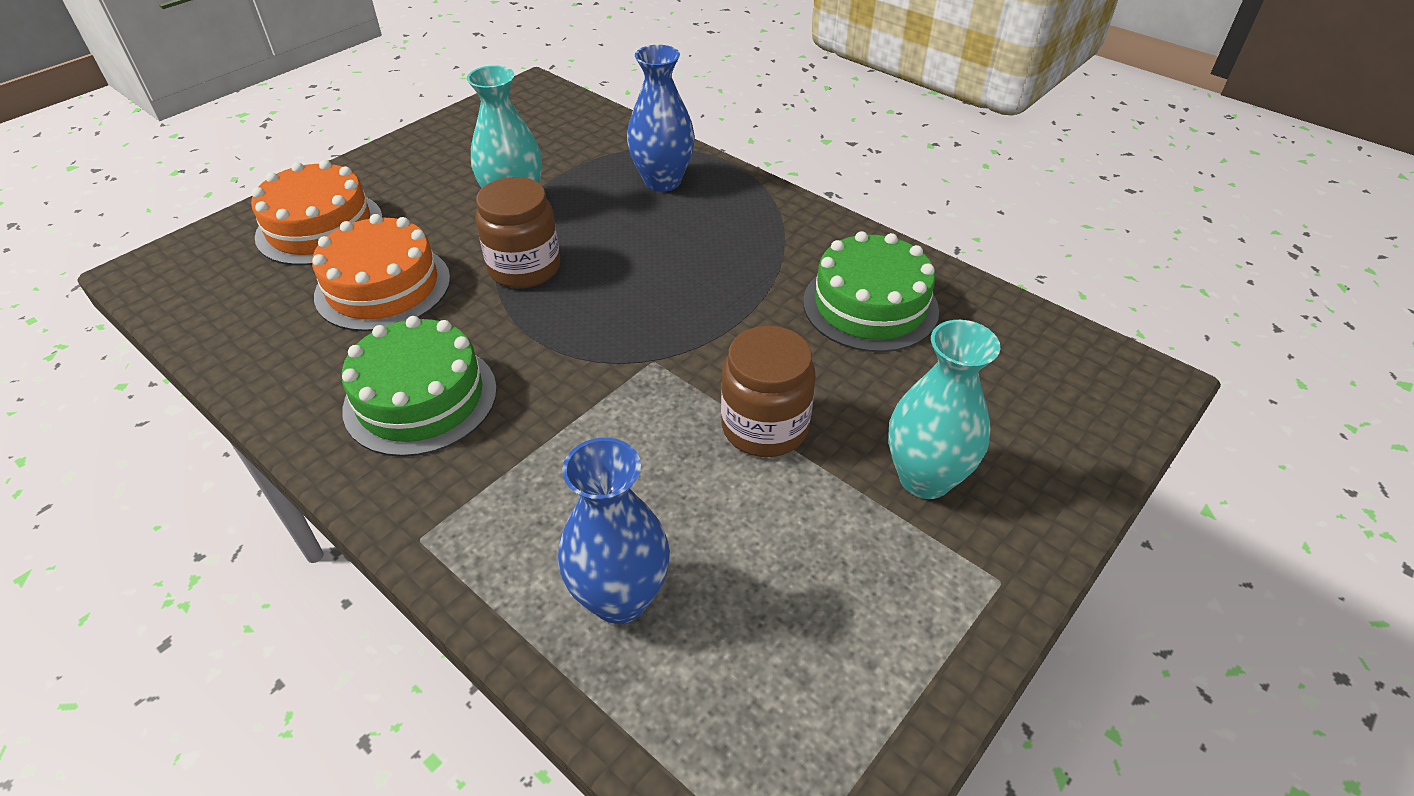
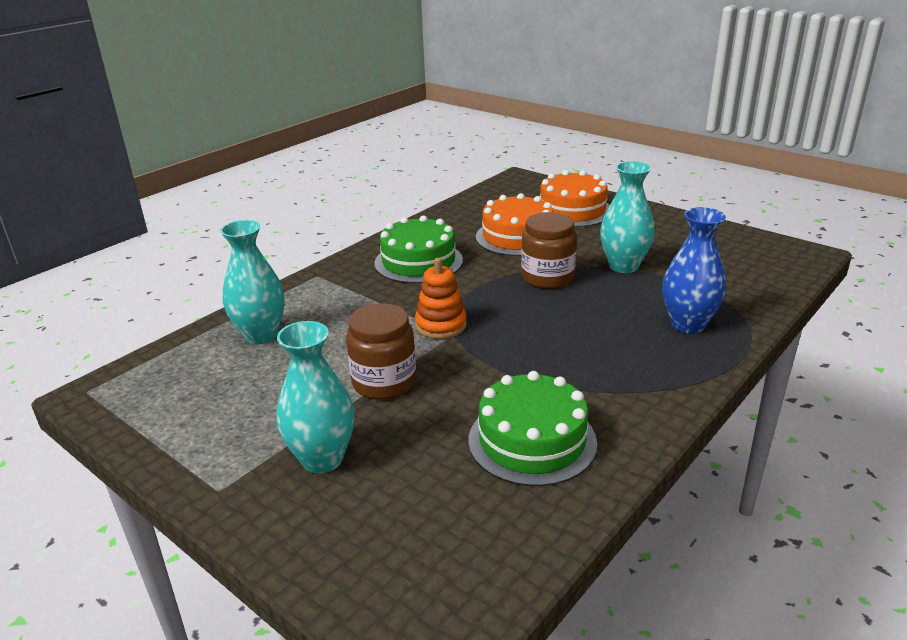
camera: 90 degrees right, 15 degrees down
(620, 598) = (261, 335): blue vase -> turquoise vase
(628, 372) = (441, 325): none -> orange stacking toy

